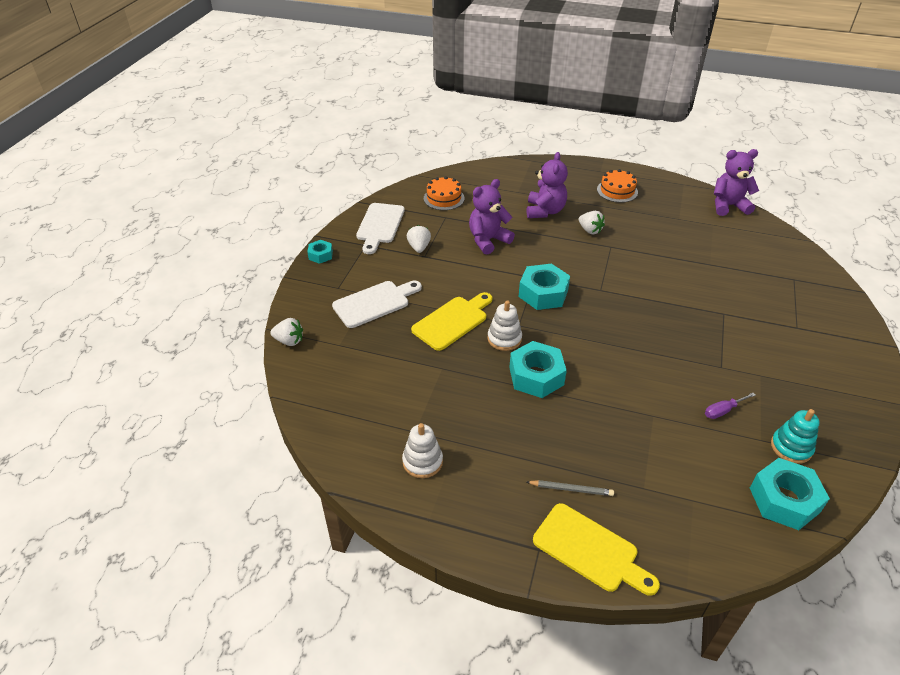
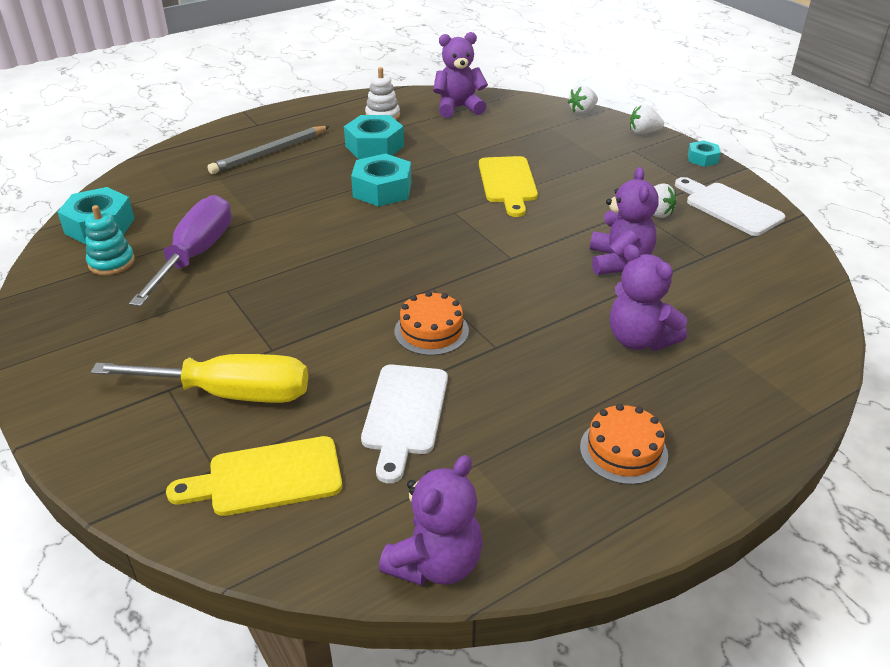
camera: 130 degrees right, 5 degrees down
(354, 419) = (458, 108): none -> purple teddy bear
(374, 303) = (586, 158): white cutting board -> white cutting board (404, 414)
(444, 198) = (756, 274): orange cake -> orange cake (431, 331)
(504, 339) = (447, 196): white stacking toy -> none
(543, 293) = (478, 248): turquoise nut -> turquoise nut (374, 146)
(571, 489) = (269, 153): grey pencil -> grey pencil, size x1.81
(590, 230) = (550, 351): white strawberry -> white strawberry (643, 132)
(590, 550) = (225, 138): yellow cutting board -> yellow cutting board (267, 477)
(723, 411) = (195, 255): purple screwdriver -> purple screwdriver, size x2.48
(764, 305) = (230, 394): none -> yellow screwdriver

